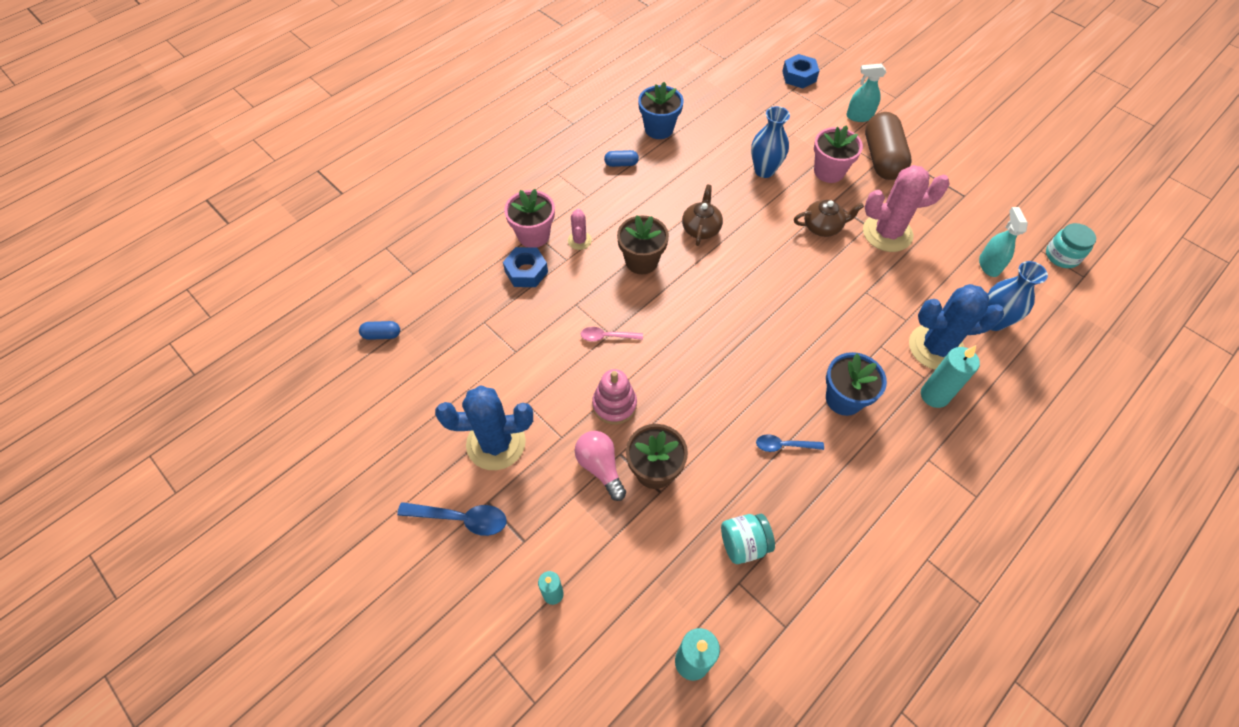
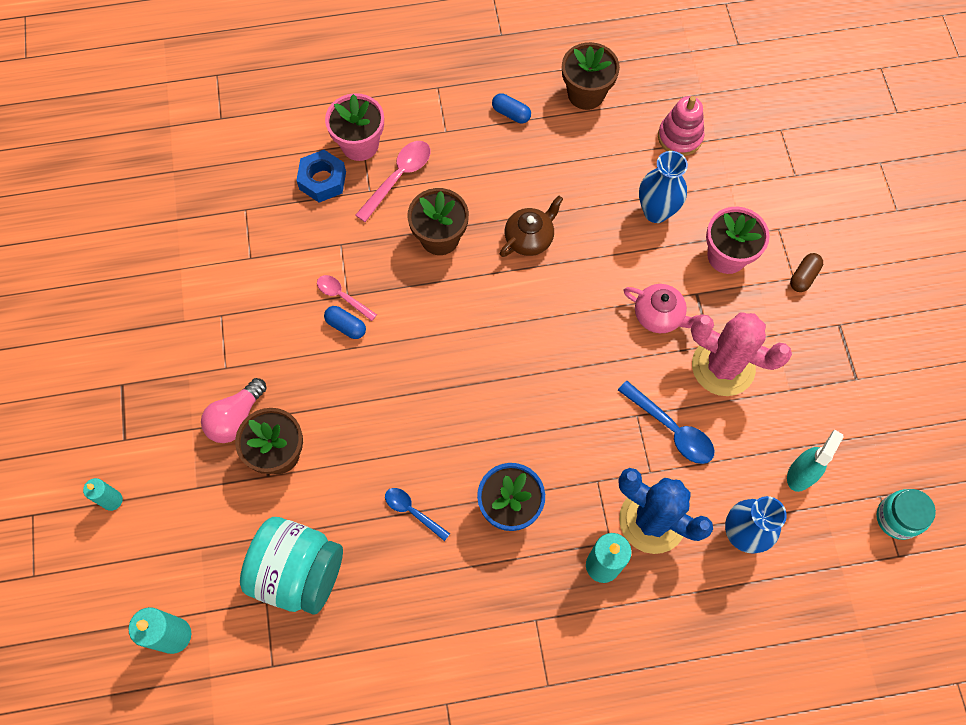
camera: 35 degrees right, 10 degrees up
(382, 335) = (150, 166): blue capsule -> blue capsule (346, 326)
(461, 519) = (90, 385): blue spoon -> blue spoon (671, 429)
(496, 443) = (167, 336): blue cactus -> none
(579, 240) = (398, 177): pink cactus -> pink spoon
(600, 467) = (236, 418): pink light bulb -> pink light bulb turned 150 degrees counterclockwise
(614, 405) = (294, 368): pink stacking toy -> pink stacking toy (680, 137)
(659, 129) = (586, 94): blue flower pot -> brown flower pot
(743, 544) = (298, 572): turquoise jar -> turquoise jar, size x1.72
(799, 76) = (805, 116): blue nut -> none
(823, 227) = (659, 315): brown teapot -> pink teapot
(859, 116) = (828, 209): turquoise spray bottle -> none
(882, 158) = (803, 276): brown capsule -> brown capsule, size x0.43

